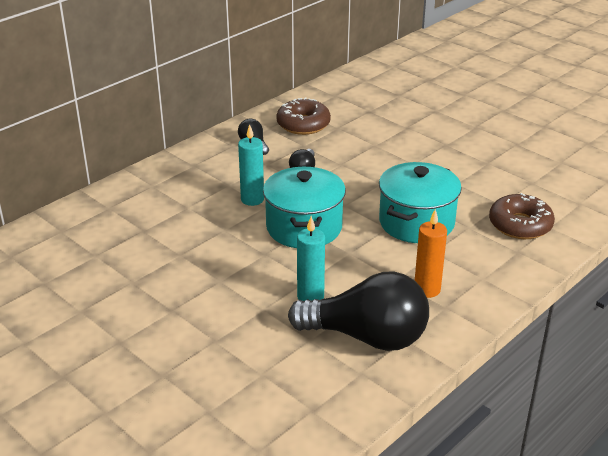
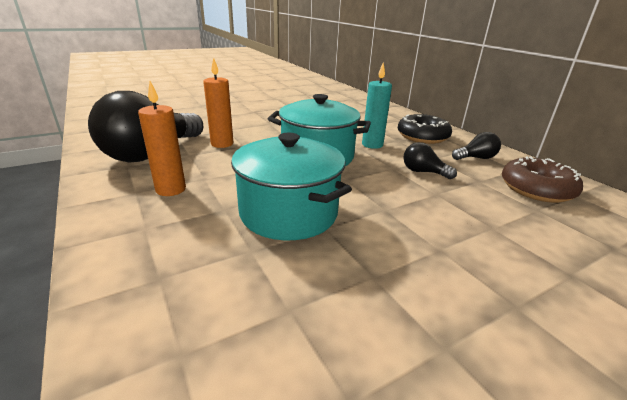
camera: 105 degrees right, 5 degrees down
(208, 171) = (422, 136): none -> black donut
(310, 297) = (222, 144): turquoise candle -> orange candle
(520, 225) = (216, 310): brown donut -> none

